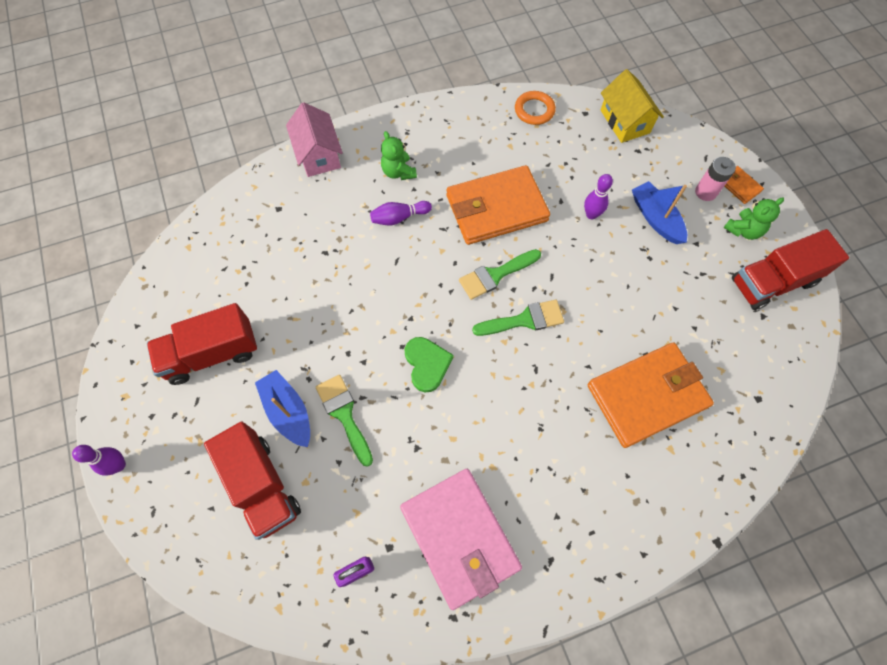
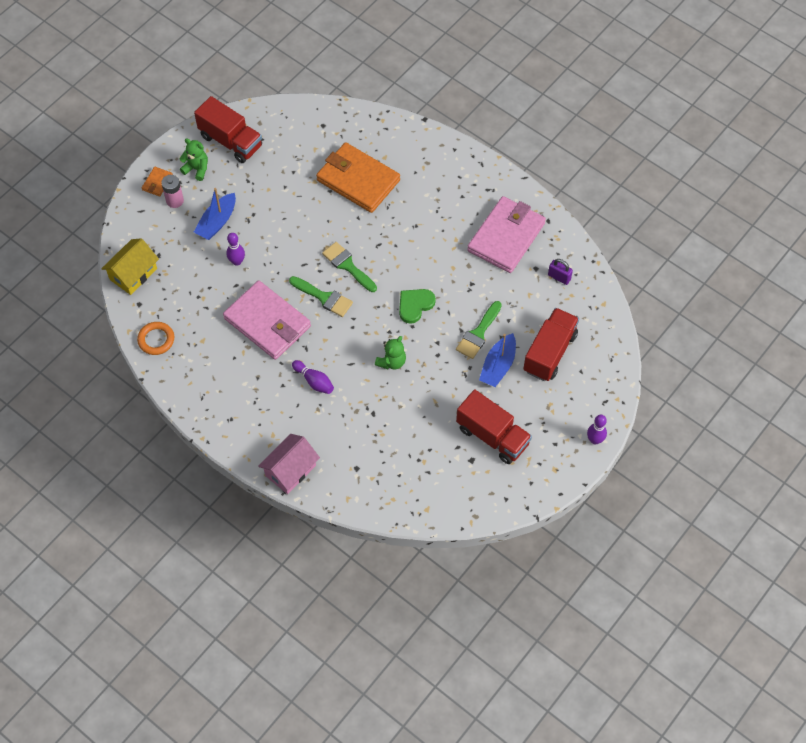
camera: 120 degrees left, 5 degrees down
(398, 172) = (273, 404): green teddy bear -> green teddy bear (391, 361)
(496, 208) = (267, 322): orange wallet -> pink wallet

